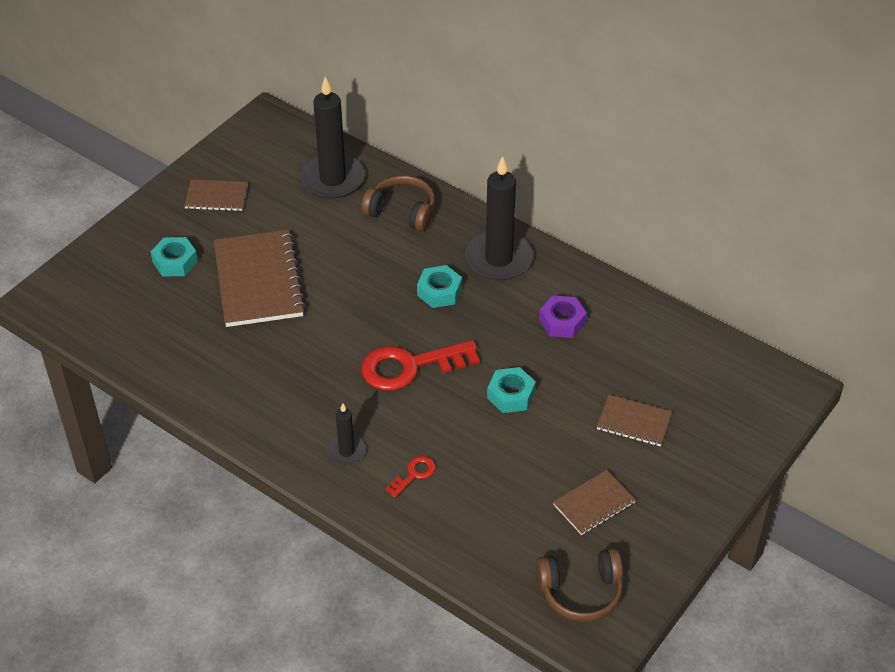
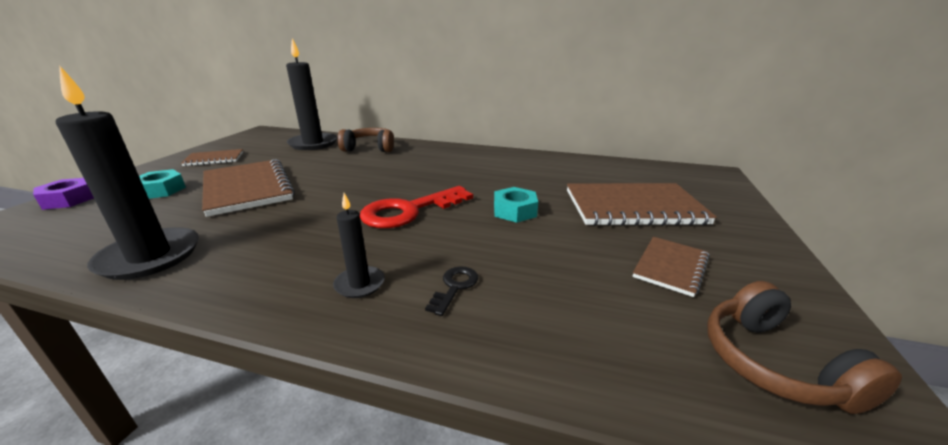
camera: 20 degrees left, 20 degrees down
(414, 474) = (455, 287): red key -> black key
(439, 291) = (415, 172): turquoise nut -> none
(498, 259) = (452, 155): black candle -> black candle (150, 256)
(562, 322) = (521, 171): purple nut -> purple nut (69, 200)
(581, 592) = (773, 363): brown headphones -> brown headphones turned 105 degrees clockwise
(634, 422) = (633, 207): brown notebook -> brown notebook, size x1.89

